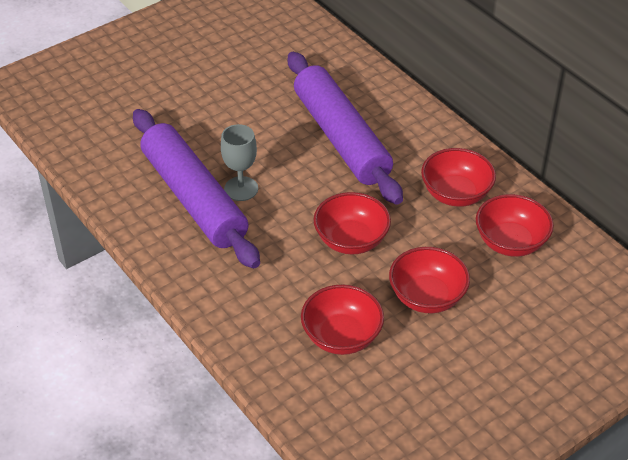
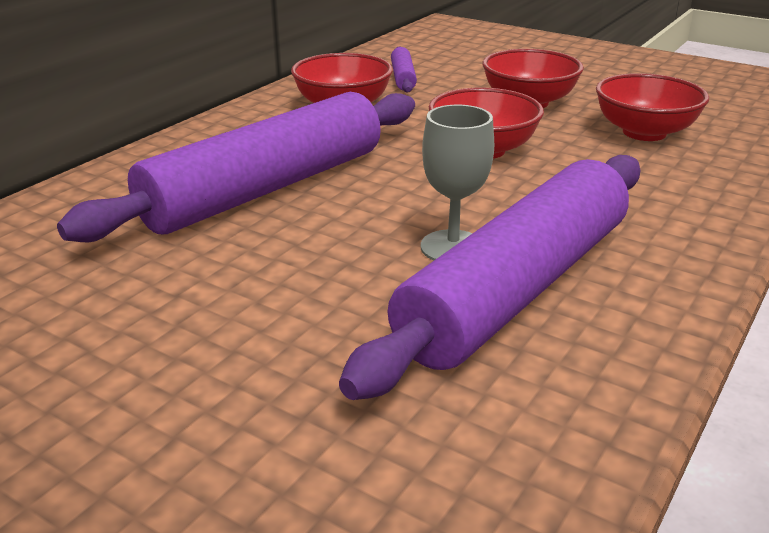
camera: 110 degrees left, 15 degrees down
(510, 242) = (402, 78): red bowl -> purple rolling pin

